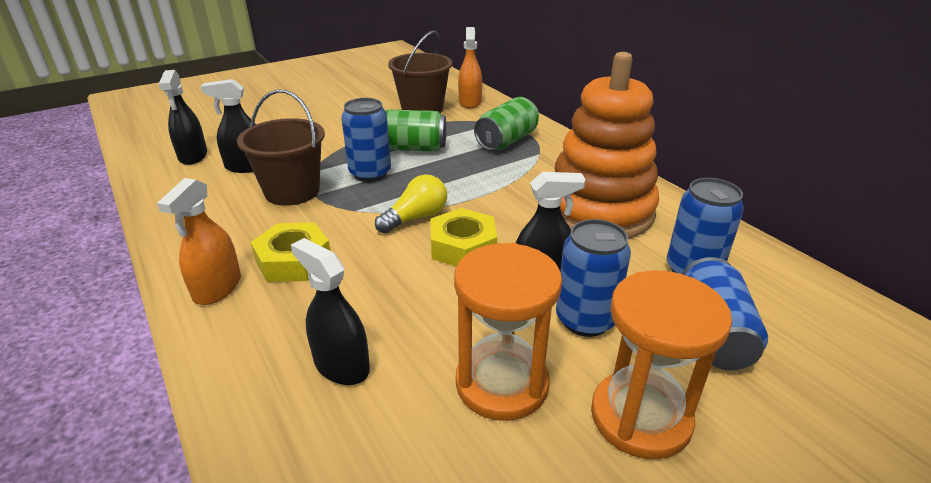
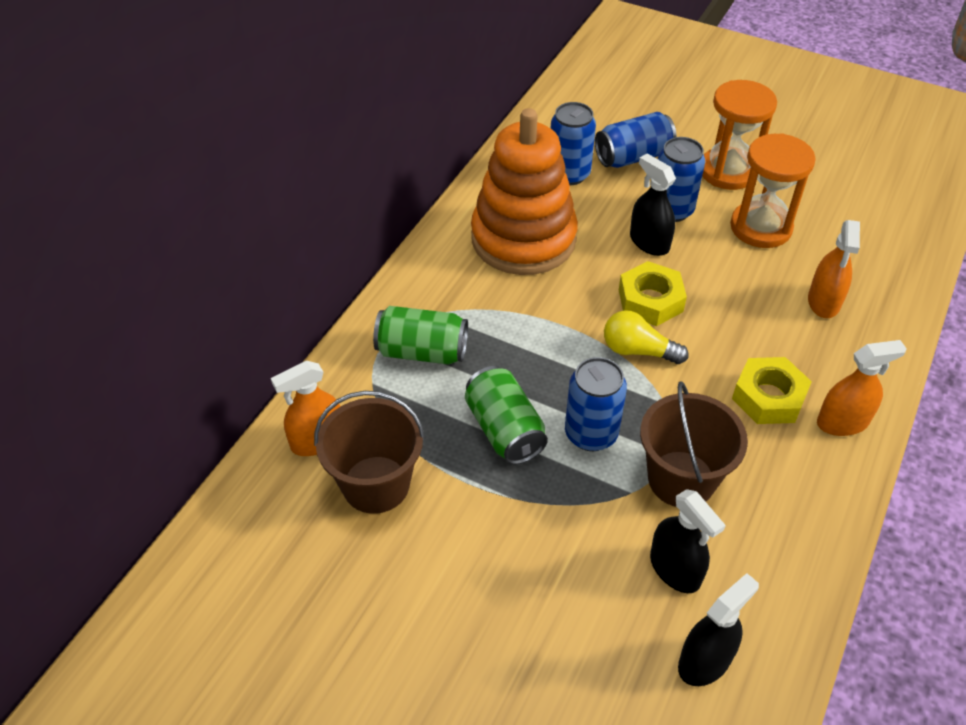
camera: 120 degrees left, 15 degrees up
(341, 365) = (823, 302): black spray bottle -> orange spray bottle

